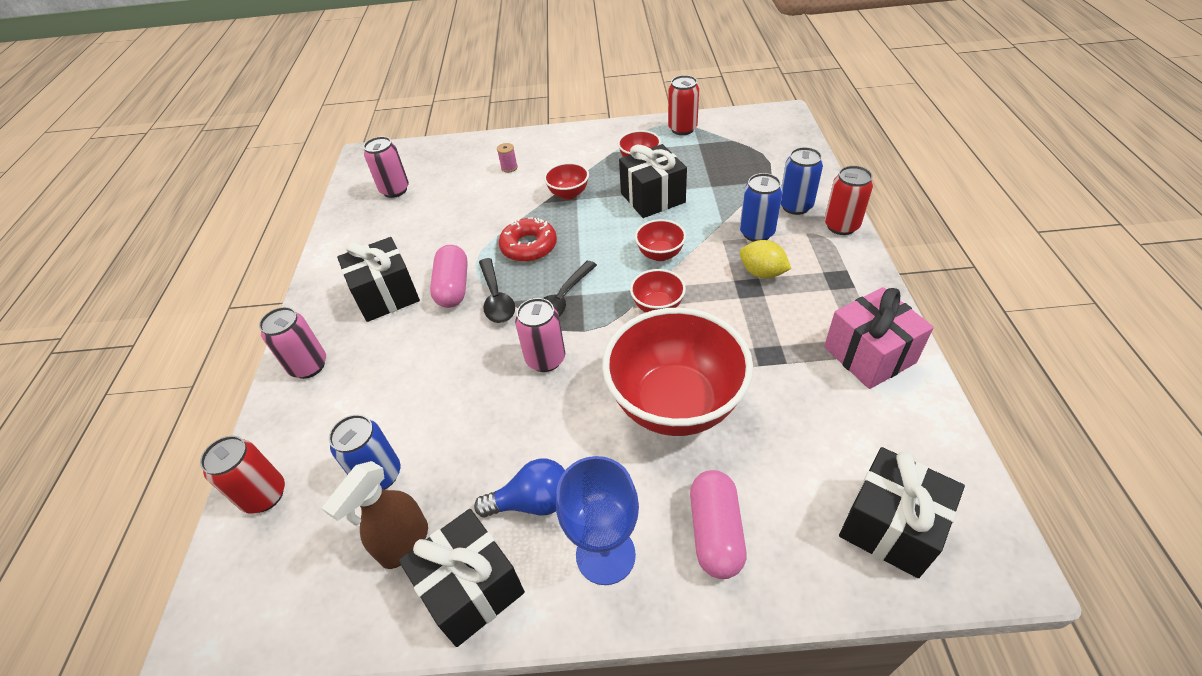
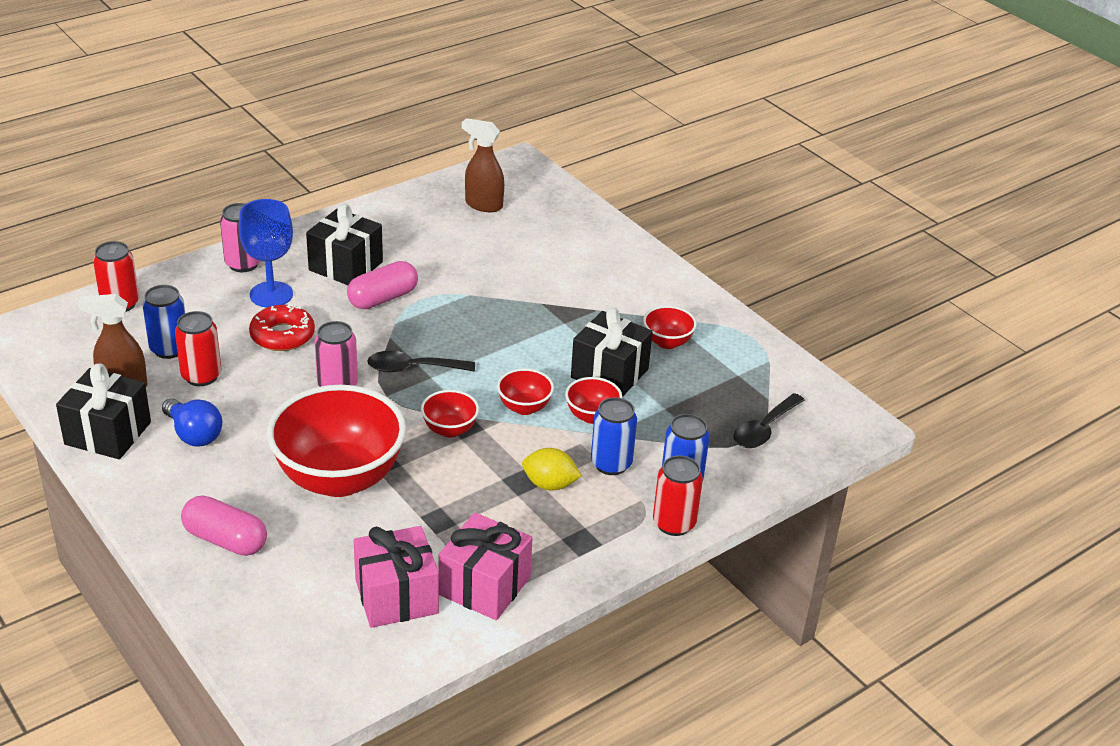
camera: 50 degrees right, 10 degrees down
(395, 190) = (483, 205): pink can -> brown spray bottle
(496, 298) = (387, 329): black spoon -> black spoon (764, 429)
(509, 168) = (577, 259): pink spool -> none
(529, 246) = (470, 320): red donut -> red donut (282, 335)
(568, 194) = (568, 315): red bowl -> red bowl (592, 416)
(605, 555) = (172, 488): blue goblet -> blue goblet (271, 294)
(682, 129) = (756, 354): red can -> red can (201, 376)
(715, 532) = (225, 540): pink capsule -> pink capsule turned 60 degrees clockwise
(762, 273) = (550, 484): yellow lemon -> yellow lemon turned 75 degrees counterclockwise
(859, 420) = (396, 596): none -> pink gift
(890, 526) = (291, 638): black gift -> none

